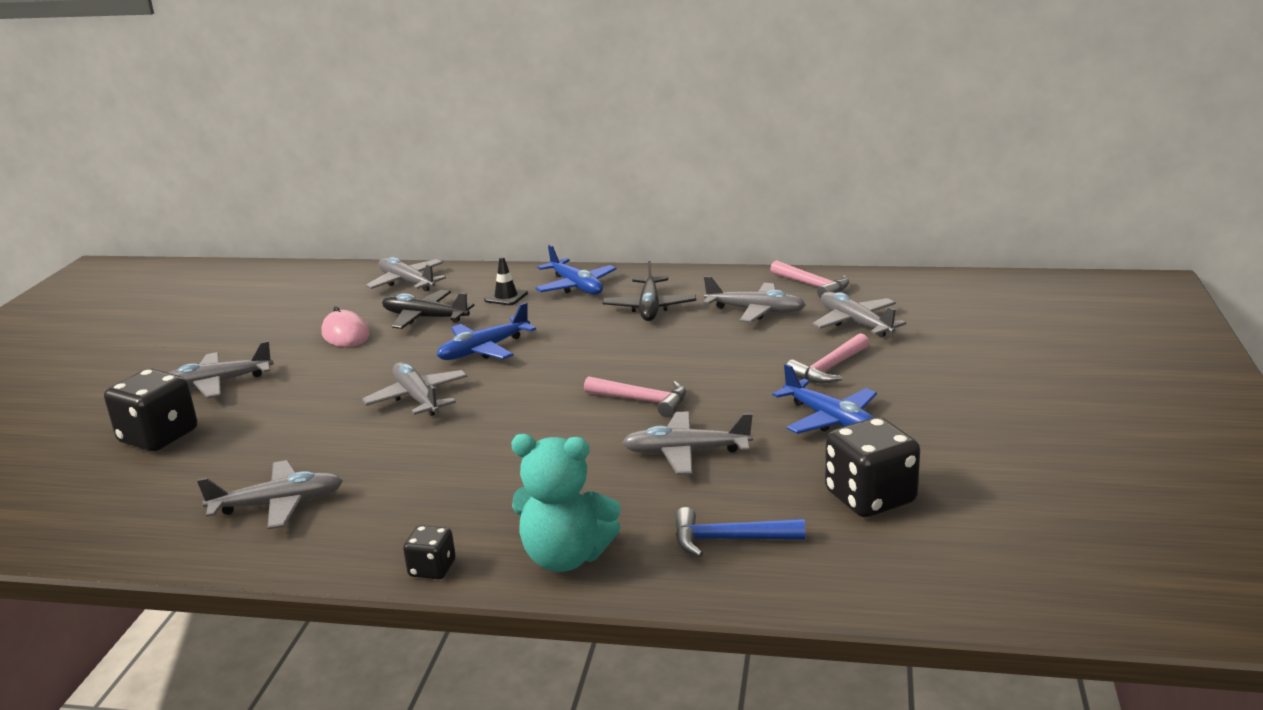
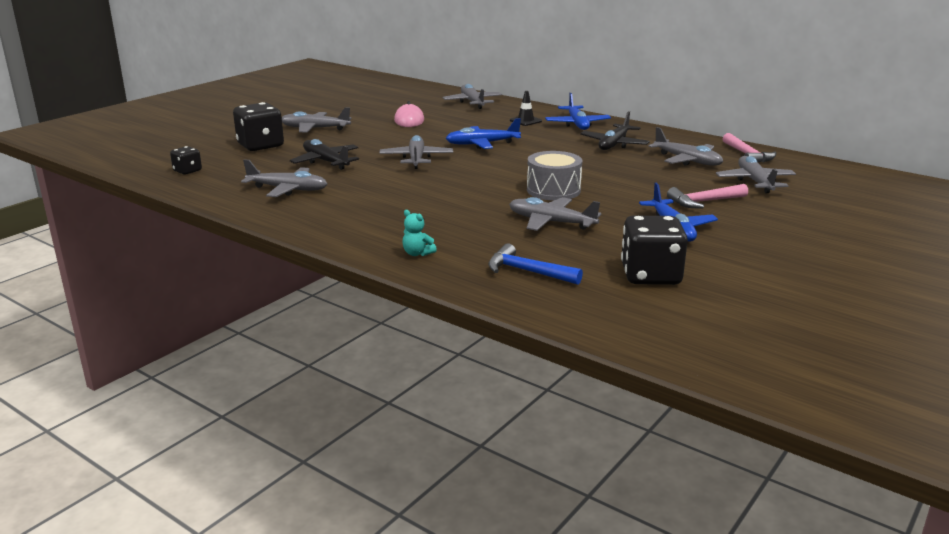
camera: 25 degrees right, 0 degrees up
(425, 318) = (464, 121): black plane -> black plane (326, 161)
(432, 569) = (336, 238): black dice -> black dice (187, 171)
(566, 557) = (417, 253): turquoise teddy bear -> turquoise teddy bear, size x0.45
(643, 401) = (553, 190): pink hammer -> grey drum

